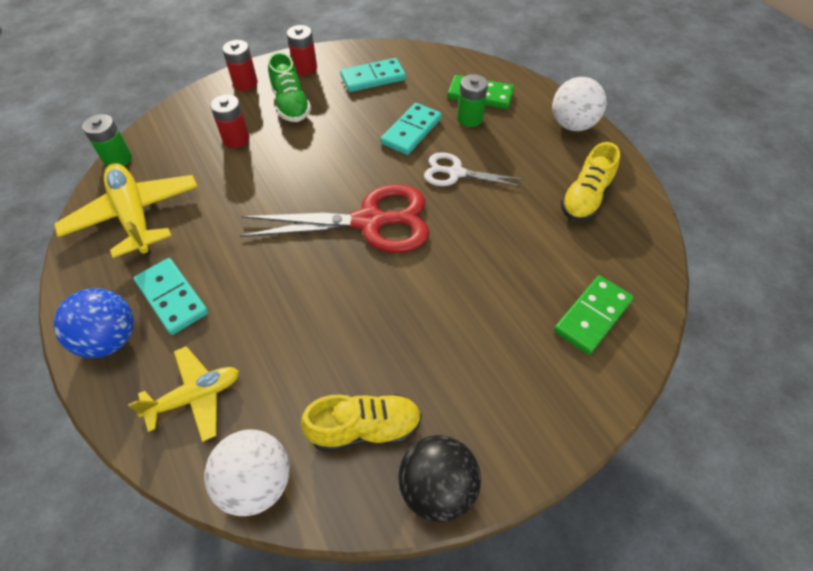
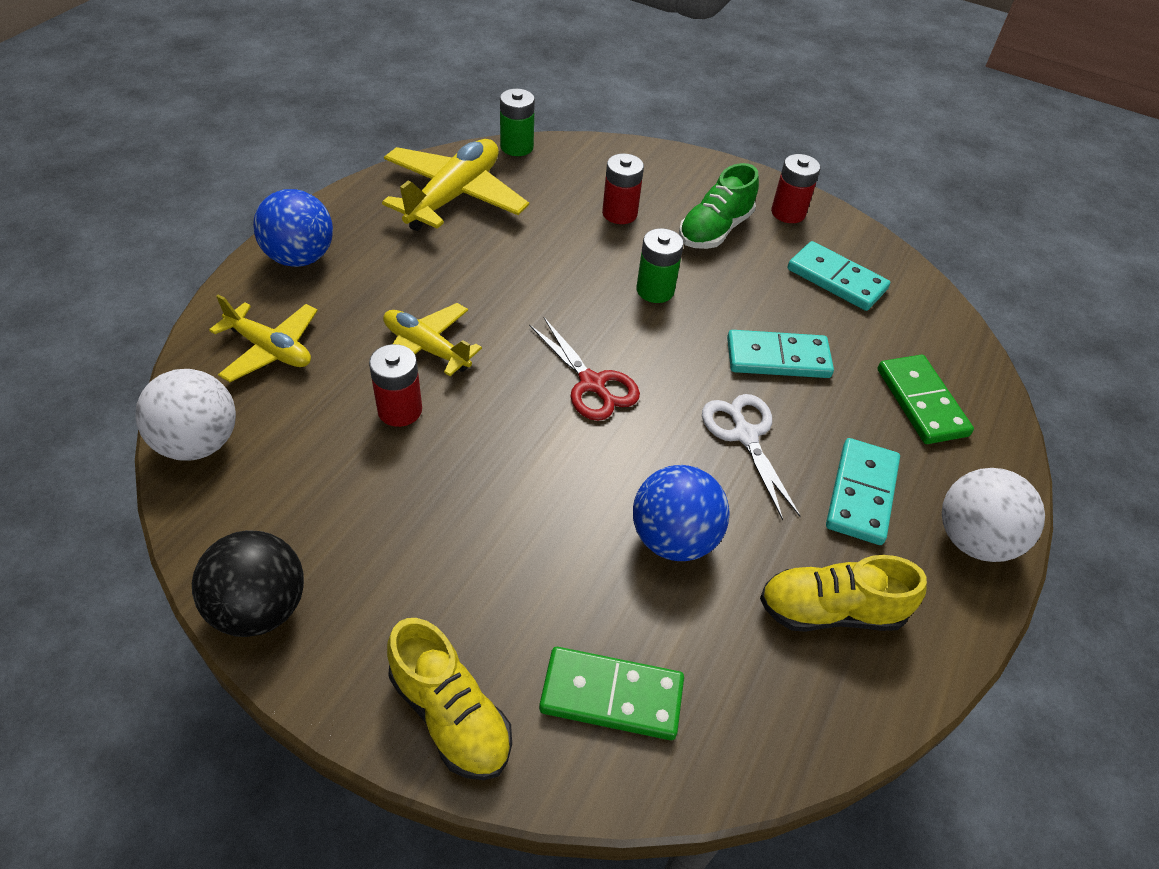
camera: 55 degrees right, 5 degrees down
(172, 298) = (373, 274): turquoise domino -> turquoise domino (861, 493)
(245, 83) = (711, 178): red battery -> red battery (400, 410)
(273, 296) = (426, 348): none -> yellow plane
(365, 429) = (302, 506): yellow shoe -> yellow shoe (450, 715)
(371, 221) = (592, 384): red scissors -> red scissors, size x0.57
(470, 118) = (862, 409): green battery -> green battery (655, 290)
(506, 239) = (673, 538): none -> blue ball

